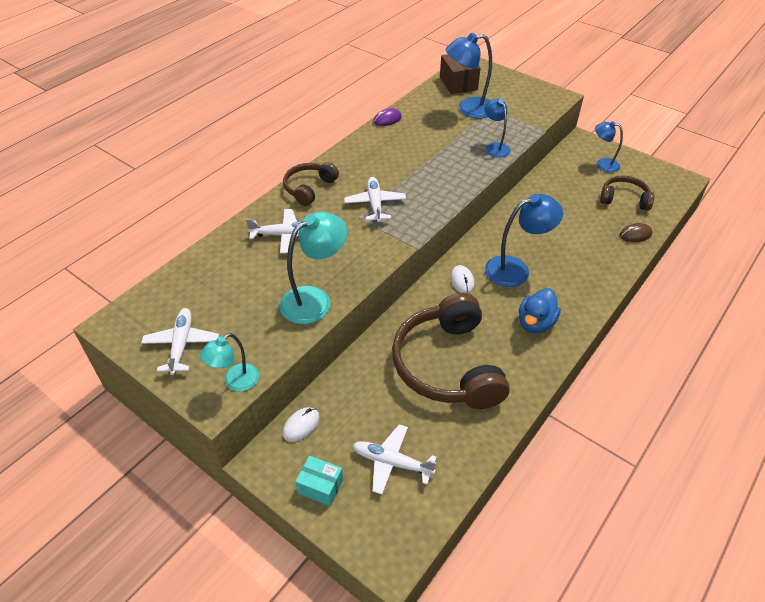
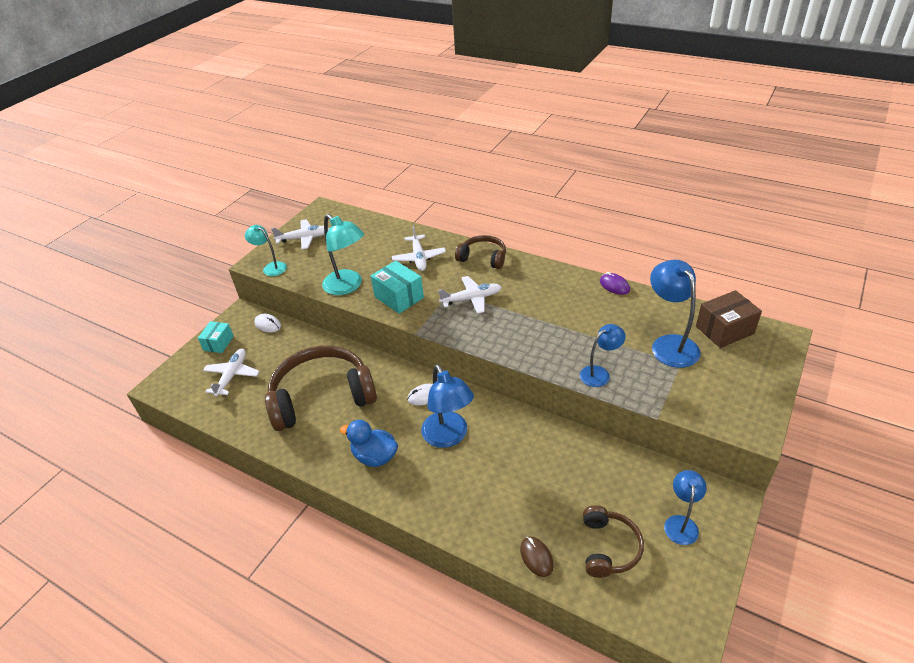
camera: 85 degrees right, 5 degrees down
(352, 257) = (399, 297): none -> turquoise box

